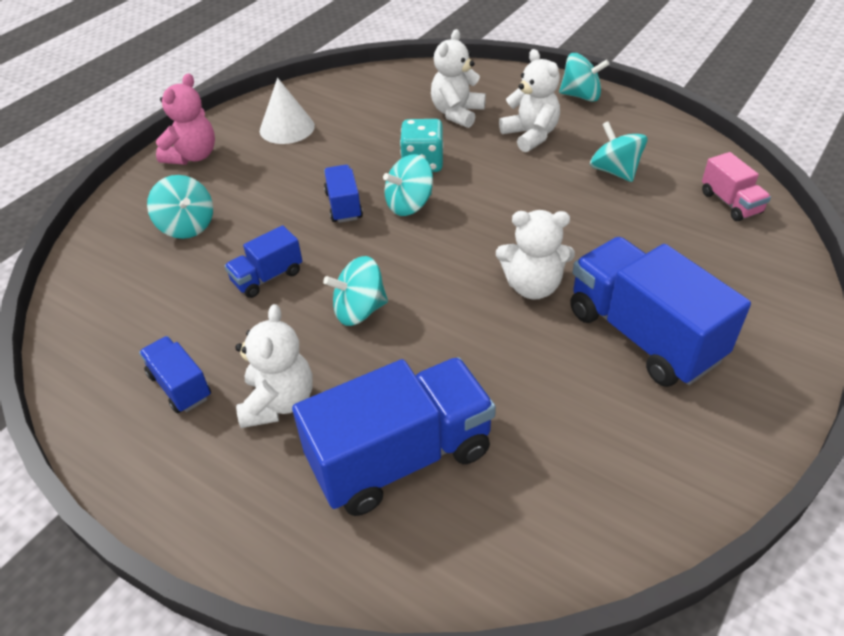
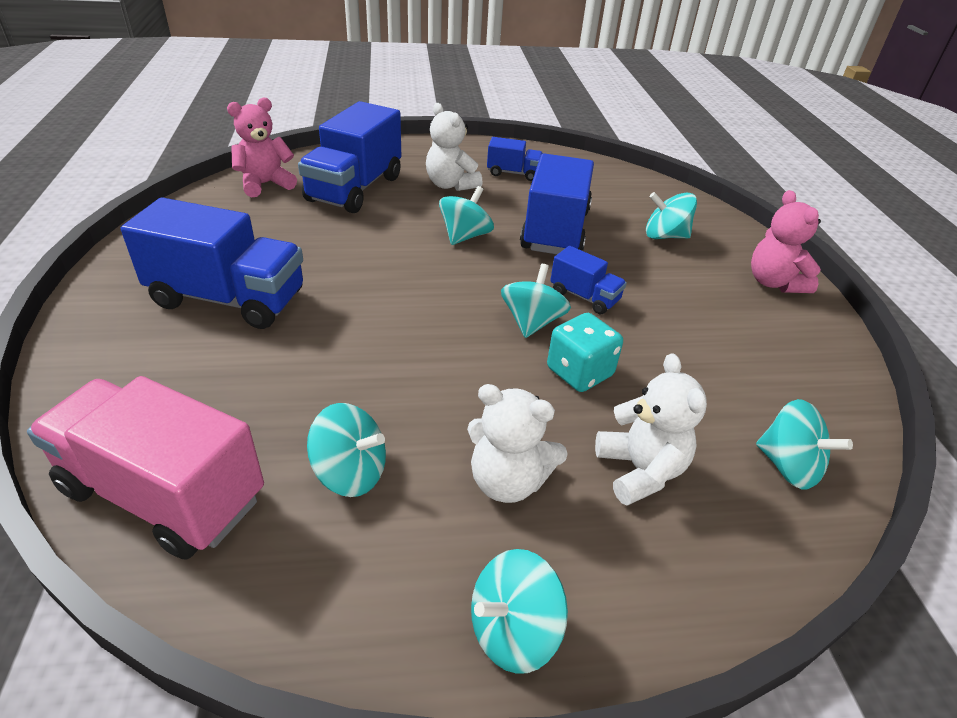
camera: 135 degrees right, 5 degrees down
(267, 277) = (555, 230): blue truck -> blue truck, size x2.01
(287, 128) = (765, 348): white cone -> none
(382, 87) = (788, 466): none -> turquoise spinning top
(513, 537) = (265, 184): none -> pink teddy bear
(532, 286) = (349, 299): white teddy bear -> none
(730, 203) = (163, 493): pink truck -> pink truck, size x2.01

